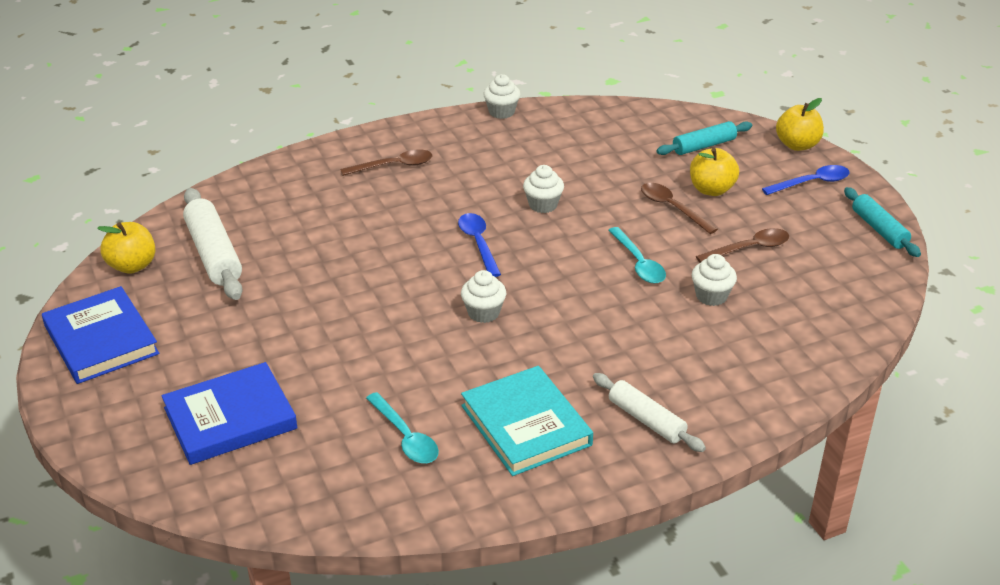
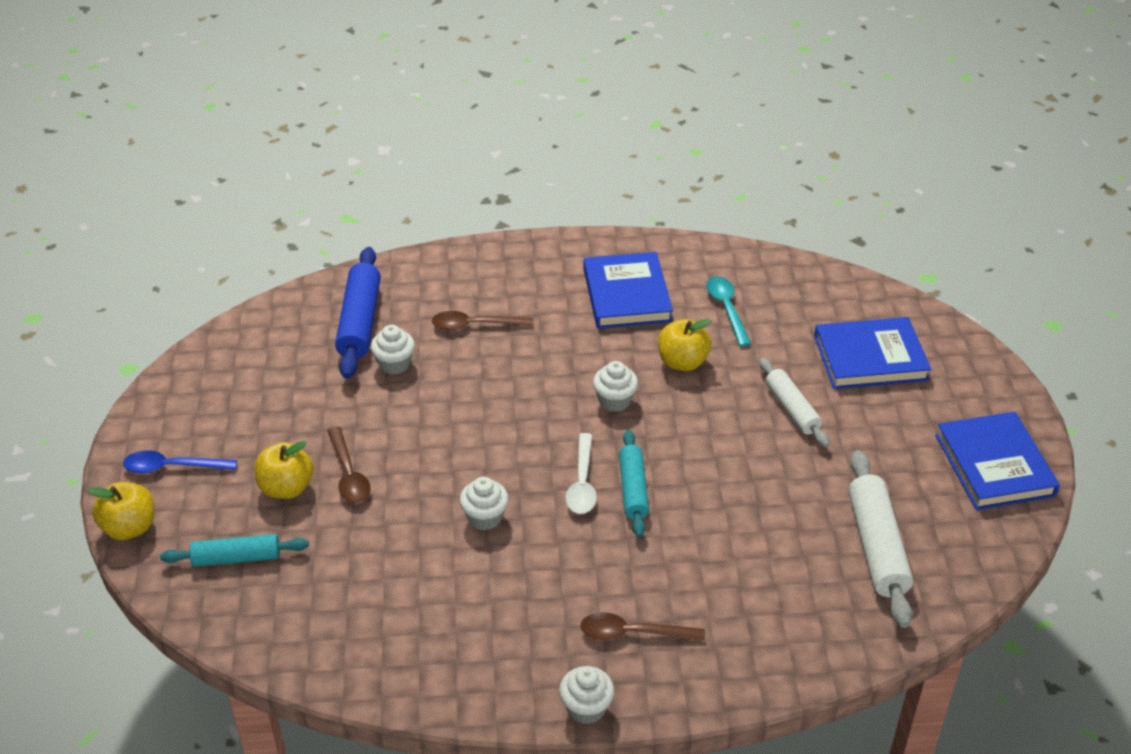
camera: 160 degrees left, 5 degrees up
(132, 266) = (970, 554): yellow apple -> yellow apple (682, 362)
(478, 243) = (582, 483): blue spoon -> white spoon
(501, 112) = (445, 702): white cupcake -> white cupcake (586, 708)
(525, 425) = (627, 295): turquoise book -> blue book
(639, 263) = (434, 415): turquoise spoon -> none
(646, 420) = (530, 277): white rolling pin -> white rolling pin (791, 409)
(749, 248) = (314, 404): brown spoon -> brown spoon (474, 325)
(781, 326) = (359, 322): none -> blue rolling pin
(879, 229) = (170, 392): turquoise rolling pin -> turquoise rolling pin (633, 489)

